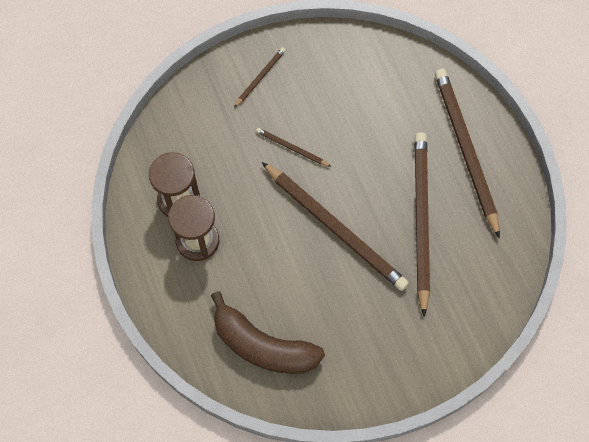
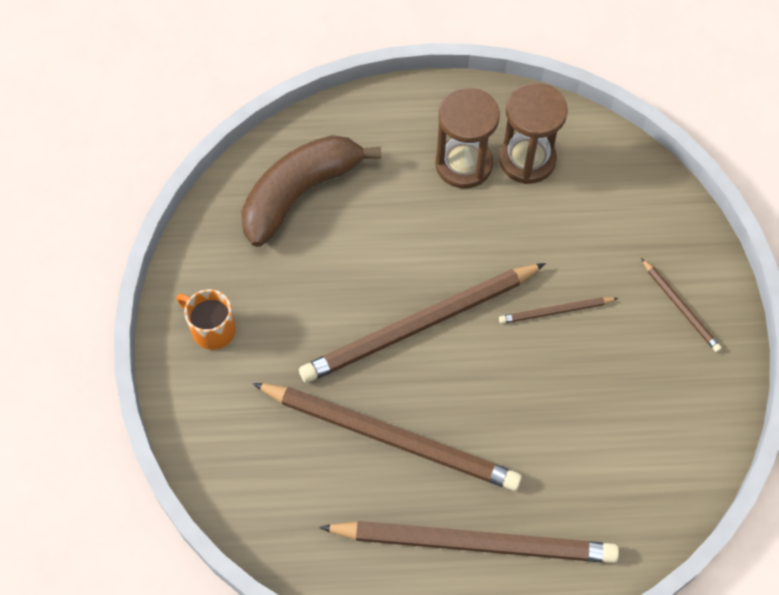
camera: 110 degrees right, 5 degrees down
(292, 148) = (556, 311): brown pencil -> brown pencil turned 150 degrees counterclockwise
(393, 363) = (212, 329): none -> orange mug

